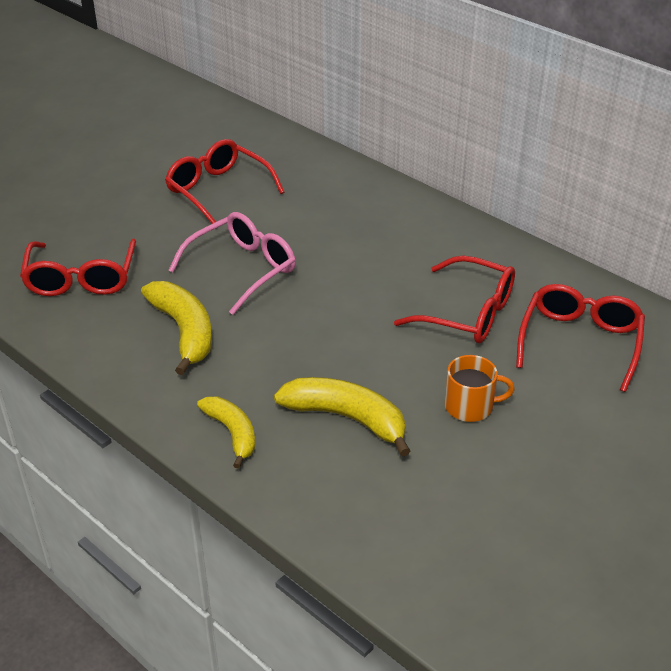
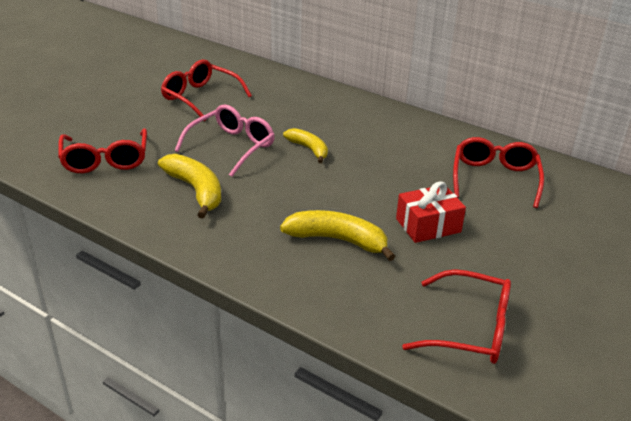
camera: 10 degrees left, 5 degrees down
(232, 433) = (251, 257): yellow banana -> yellow banana (309, 149)
(467, 313) = (408, 165): red glasses -> red glasses (469, 329)
(470, 406) = (428, 225): orange mug -> red gift

